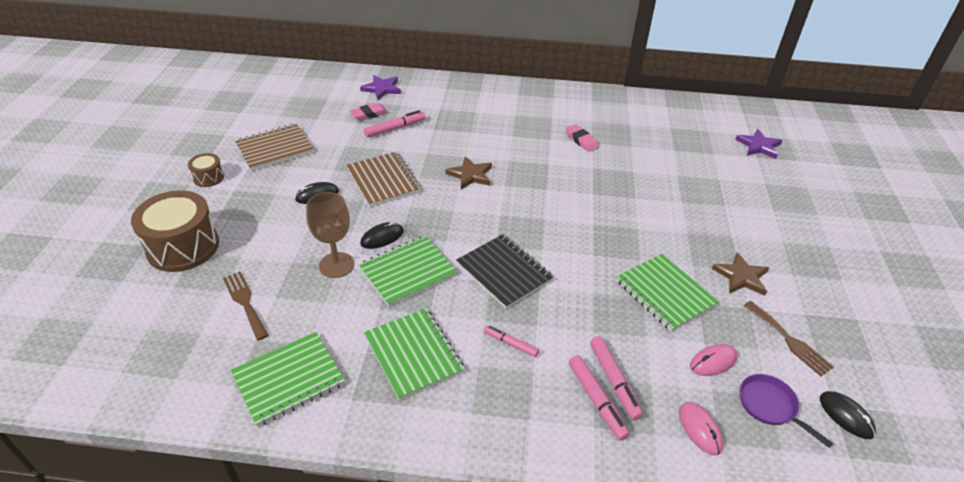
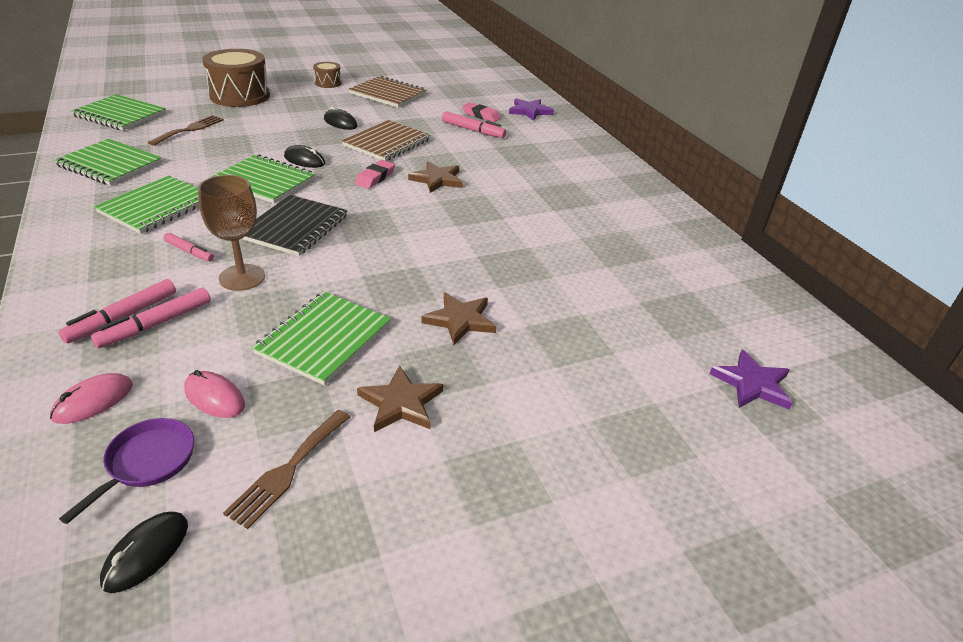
camera: 60 degrees right, 5 degrees down
(148, 355) = (120, 115): none -> green notebook
(336, 265) = (254, 151): brown goblet -> brown goblet (242, 277)
(511, 344) = (189, 251): pink marker -> pink marker turned 120 degrees clockwise
(581, 140) = (574, 230): pink eraser -> pink eraser (375, 177)
(666, 226) = (460, 320): none -> brown star

